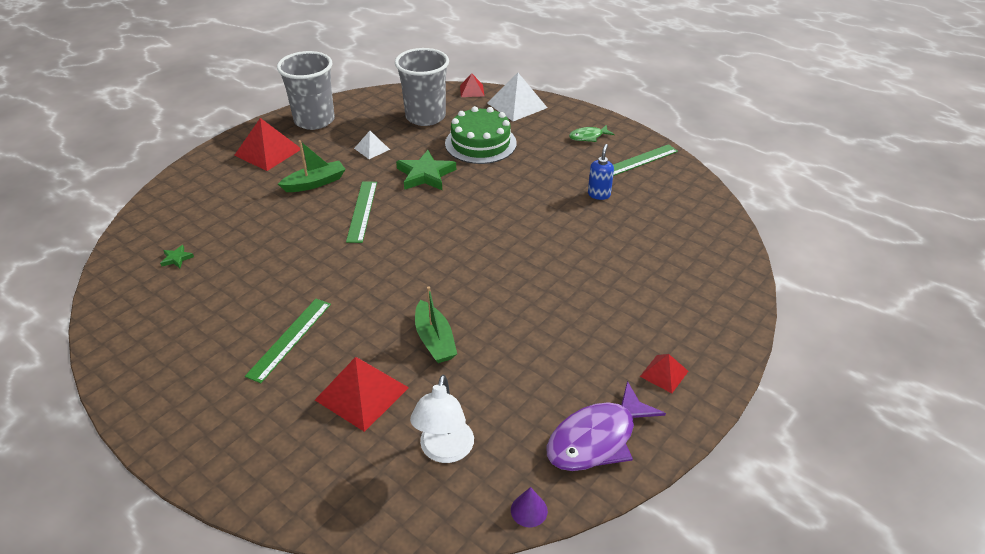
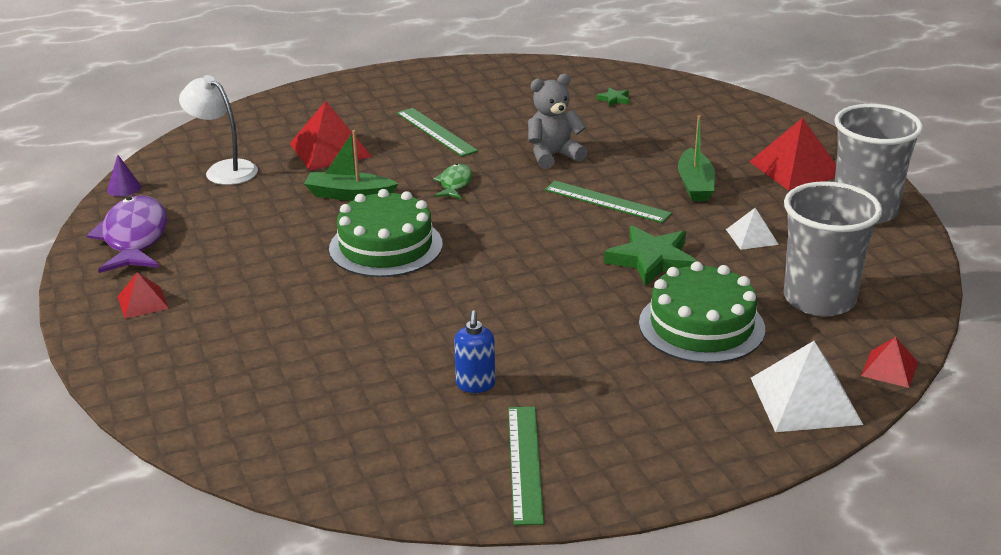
camera: 120 degrees right, 10 degrees down
(303, 256) = (553, 156): none -> grey teddy bear
(494, 286) = (386, 246): none -> green cake
(588, 137) = (642, 440): green fish -> green fish (455, 184)
(599, 194) = (475, 385): blue soap dispenser -> blue soap dispenser turned 45 degrees clockwise

